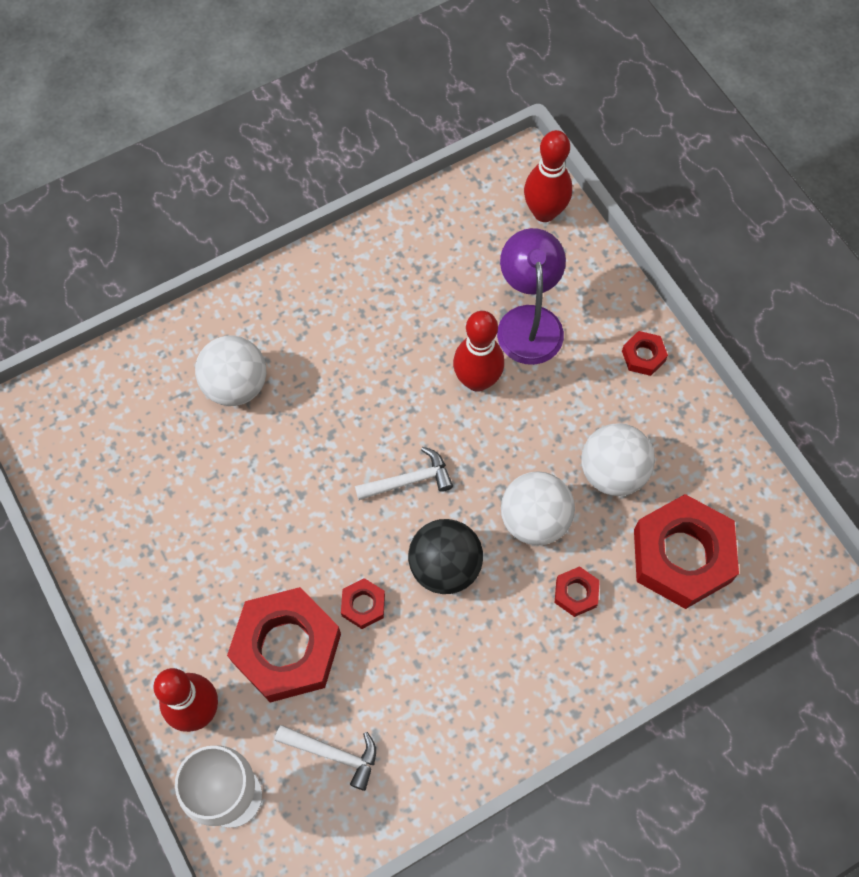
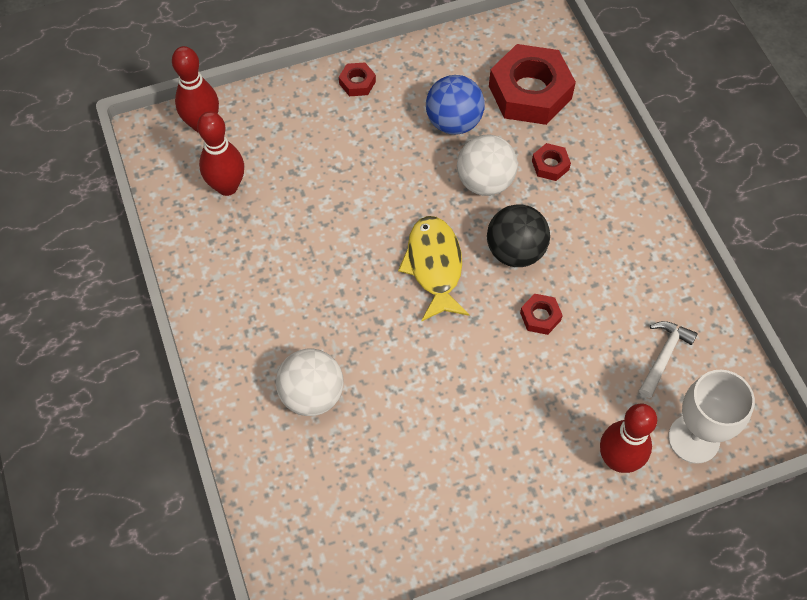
camera: 80 degrees left, 5 degrees down
(287, 648) = (571, 381): red nut -> none
(409, 480) = (434, 266): white hammer -> yellow fish
(477, 380) = (352, 201): red bowling pin -> red bowling pin (227, 187)
(528, 321) = (305, 155): purple lamp -> none
(612, 472) = (453, 122): white ball -> blue ball

